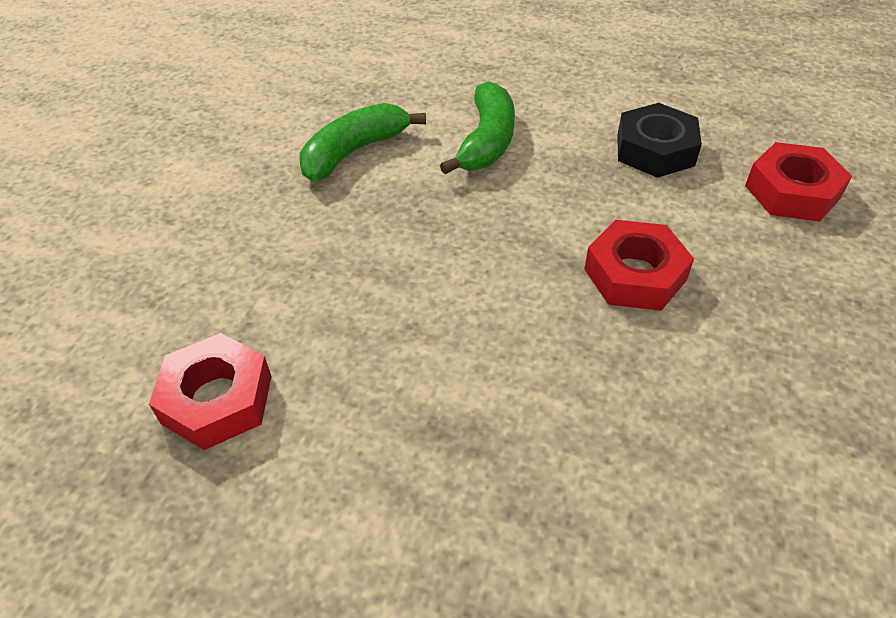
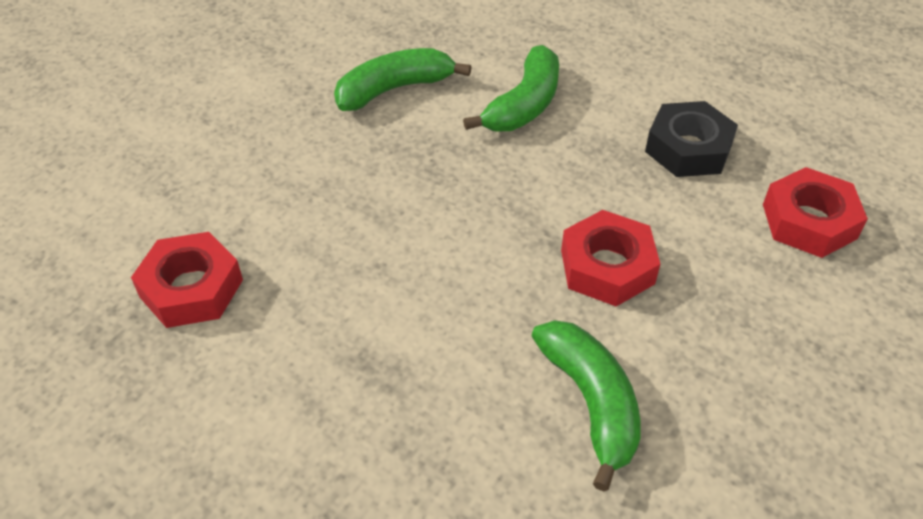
camera: 15 degrees right, 0 degrees up
(683, 412) = (591, 403): none -> green banana

